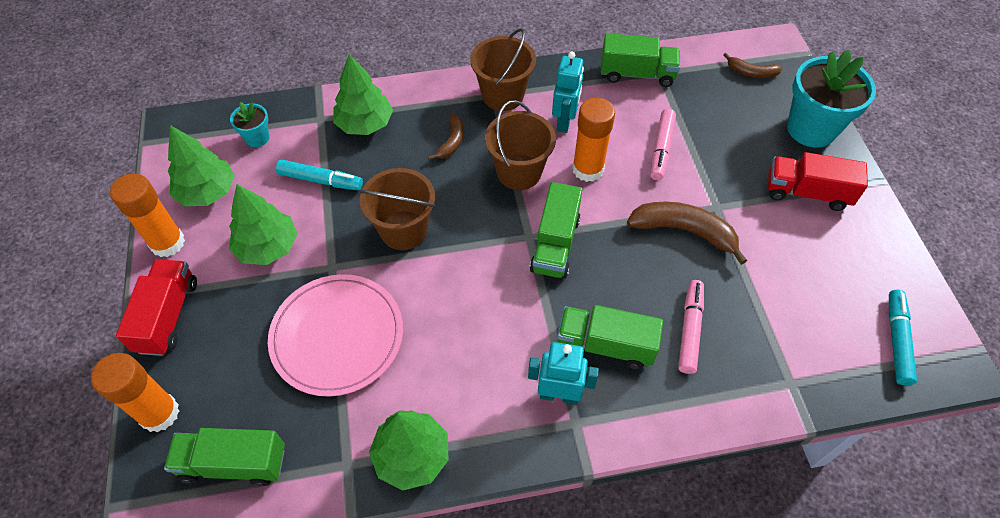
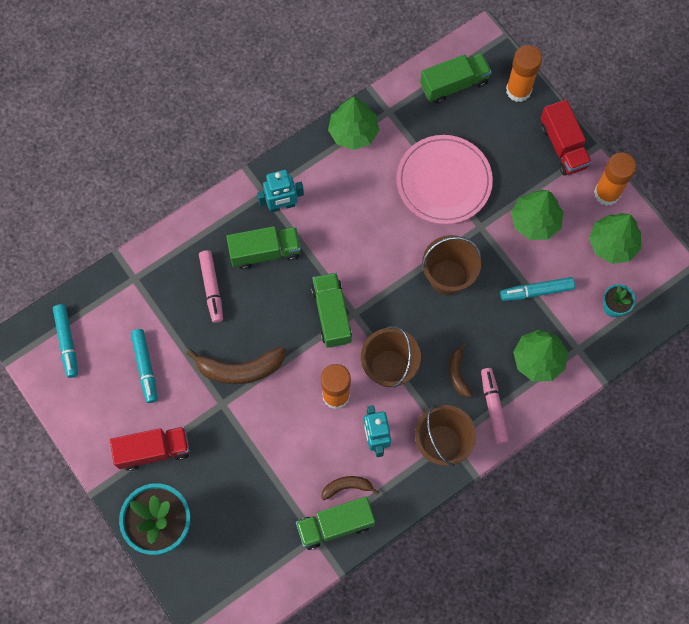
camera: 155 degrees right, 15 degrees up
(661, 149) = (284, 444): pink marker -> pink marker (493, 407)
(751, 72) = (232, 576): brown banana -> brown banana (347, 487)
(798, 275) = (145, 367): none -> turquoise marker

